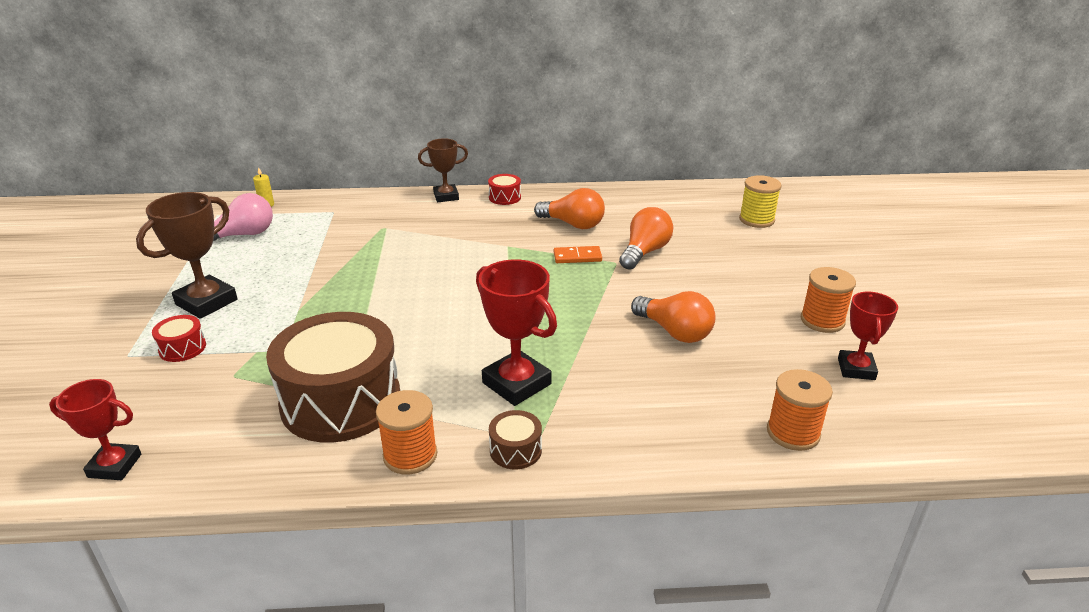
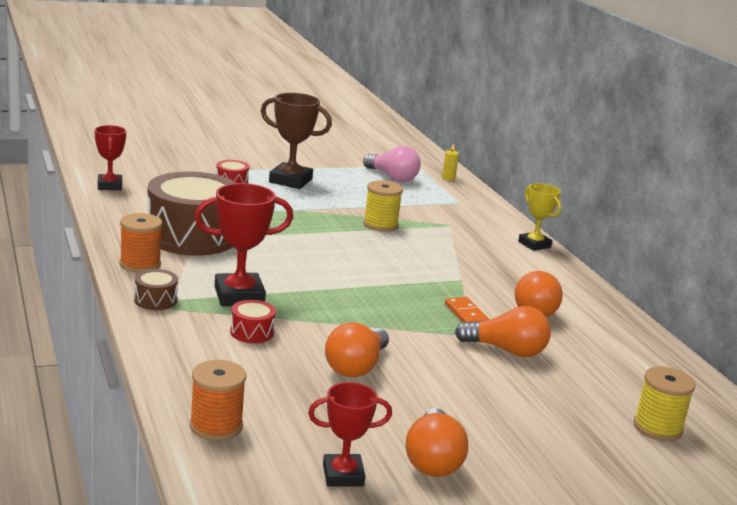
camera: 70 degrees right, 10 degrees down
(367, 265) = (380, 225): none -> yellow spool
(446, 196) = (534, 244): brown trophy -> yellow trophy
(504, 197) = (560, 272): red drum -> red drum (252, 332)
(516, 383) = (239, 296): red trophy -> red trophy turned 45 degrees clockwise
(822, 320) = (433, 460): orange spool -> orange light bulb

